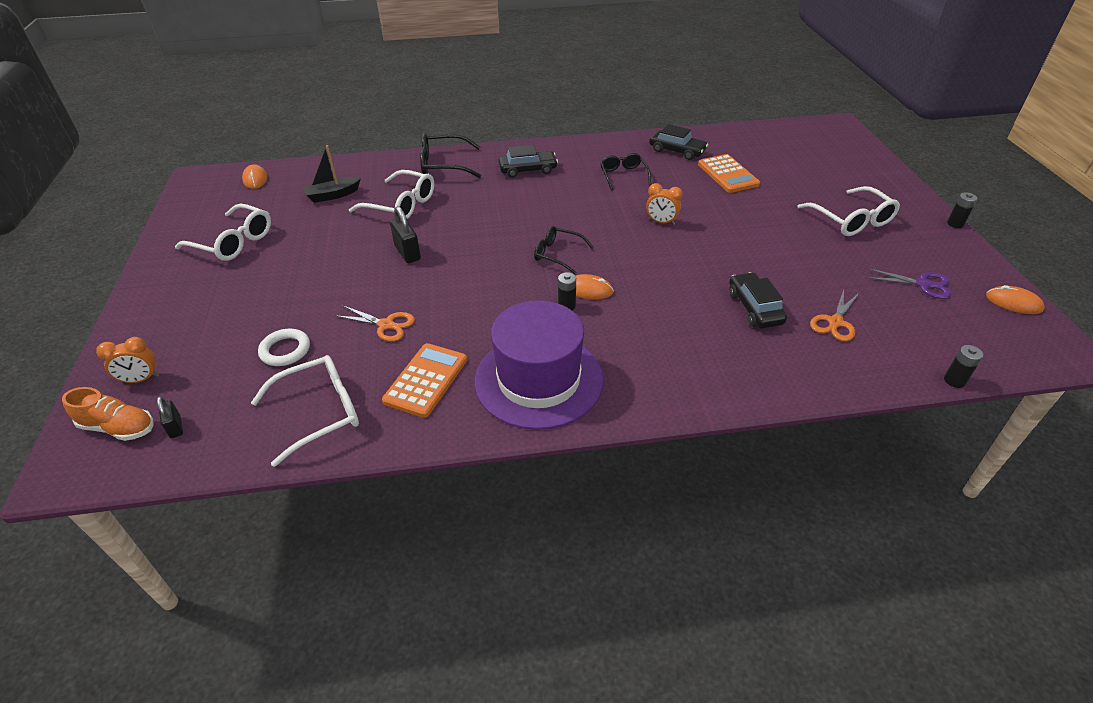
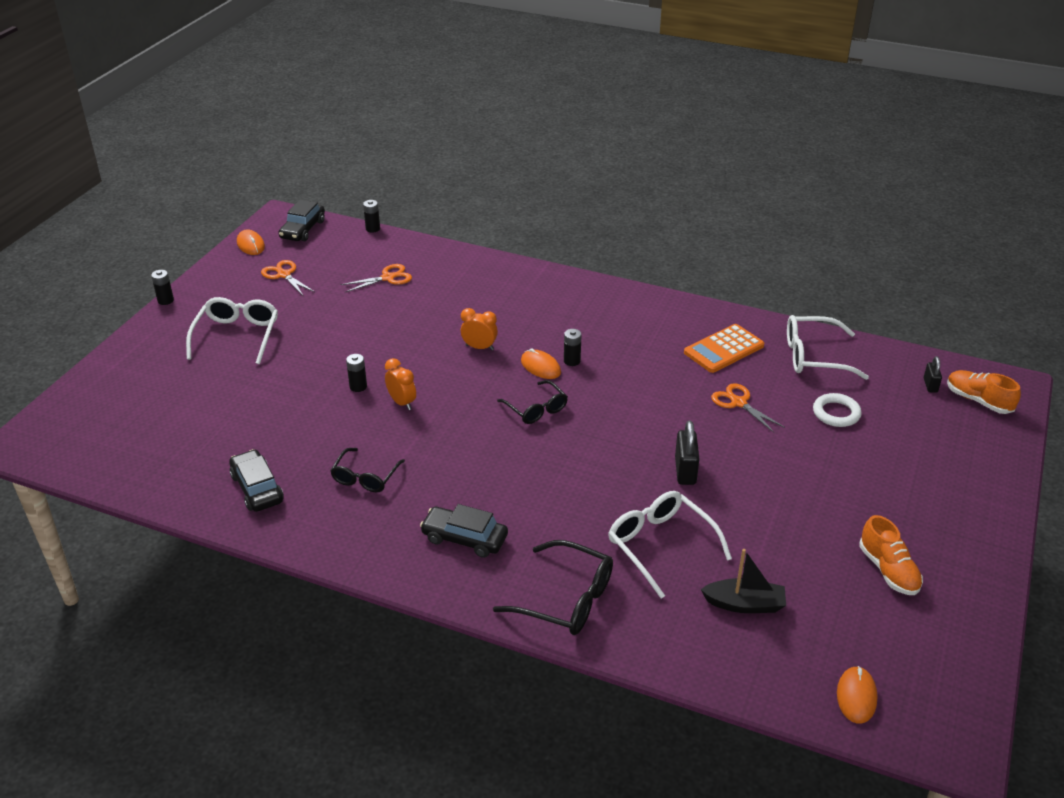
camera: 150 degrees left, 5 degrees down
(141, 379) = (969, 434): orange clock -> orange clock (479, 347)
(233, 242) = (888, 570): white glasses -> orange shoe
(539, 380) = (638, 320): purple hat -> none
(707, 221) = (358, 386): none -> black battery
(728, 174) = (257, 429): orange calculator -> none
(754, 308) = (428, 306): black car -> black car (303, 229)
(923, 284) = (284, 275): purple scissors -> orange scissors

